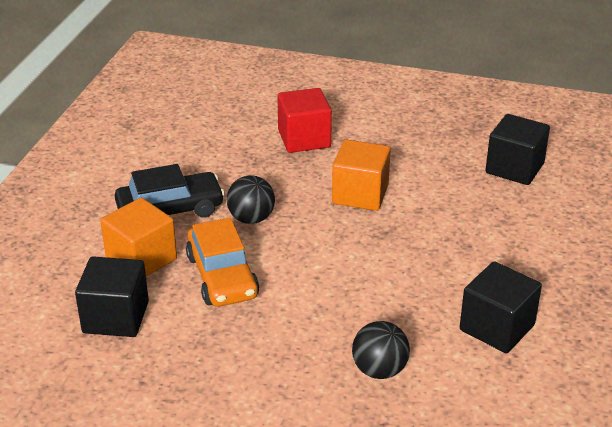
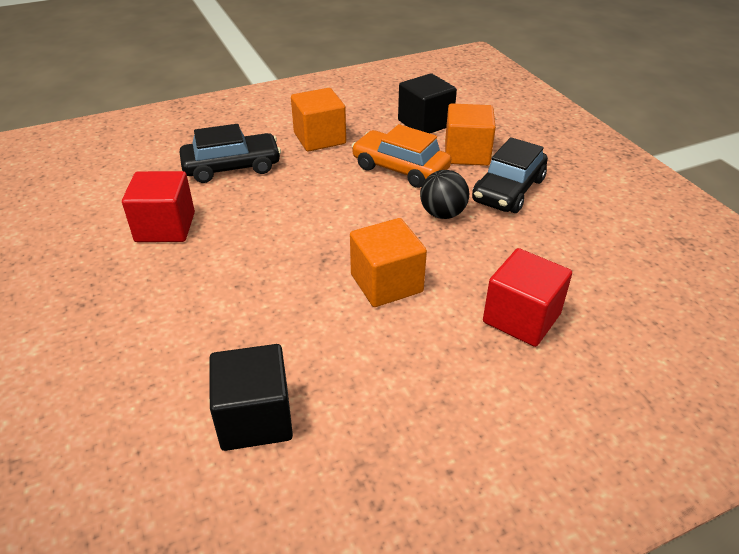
camera: 140 degrees right, 5 degrees up
(248, 360) = (319, 138): none -> orange cube
(379, 370) = (232, 167): black ball -> black car
(497, 327) = (165, 227): black cube -> red cube

